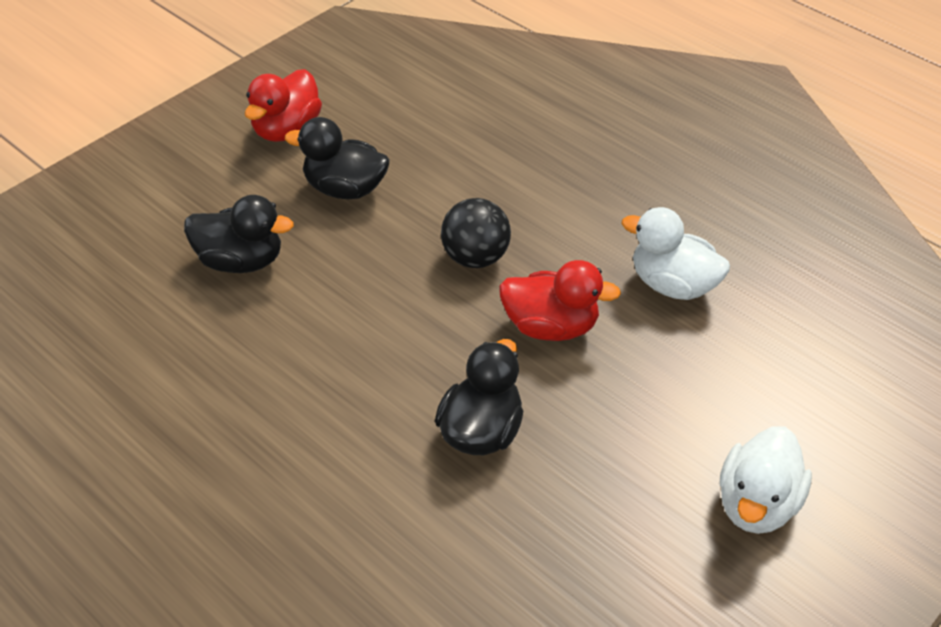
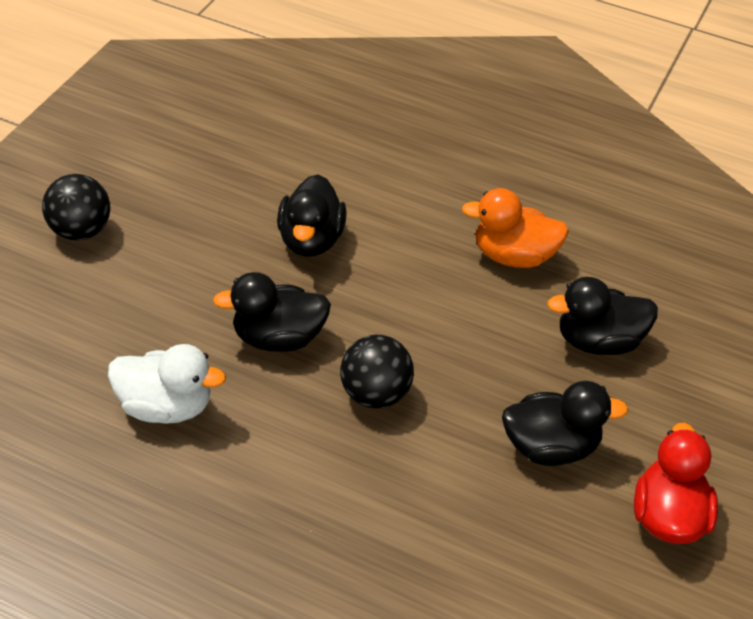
camera: 160 degrees right, 0 degrees up
(264, 363) = (513, 256): none -> orange duck
(551, 326) = (278, 338): red duck -> black duck
(757, 504) = (80, 231): white duck -> black ball

